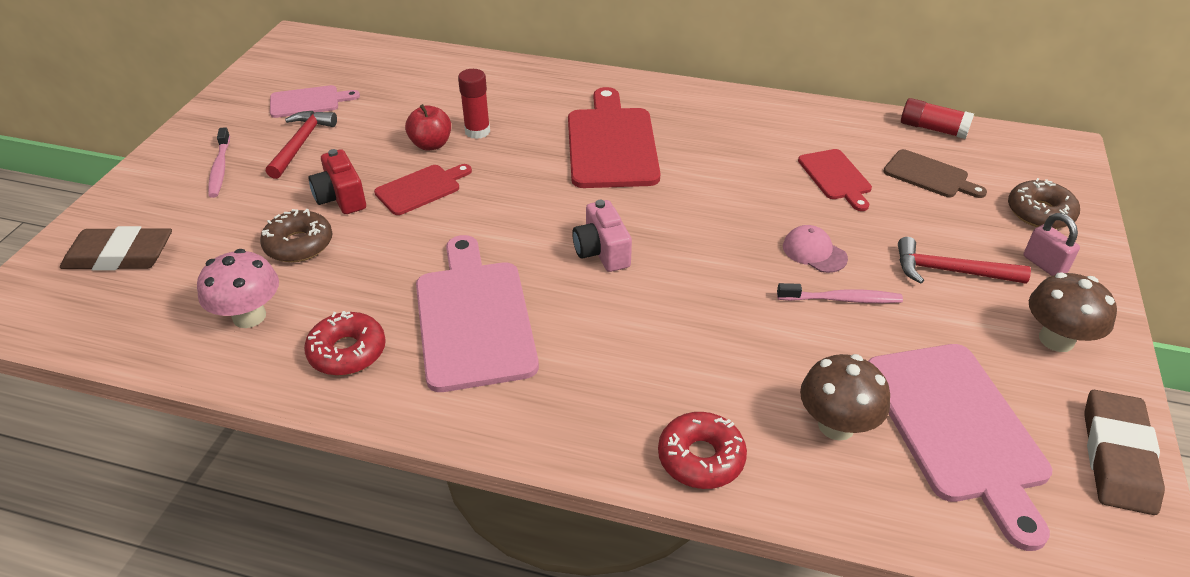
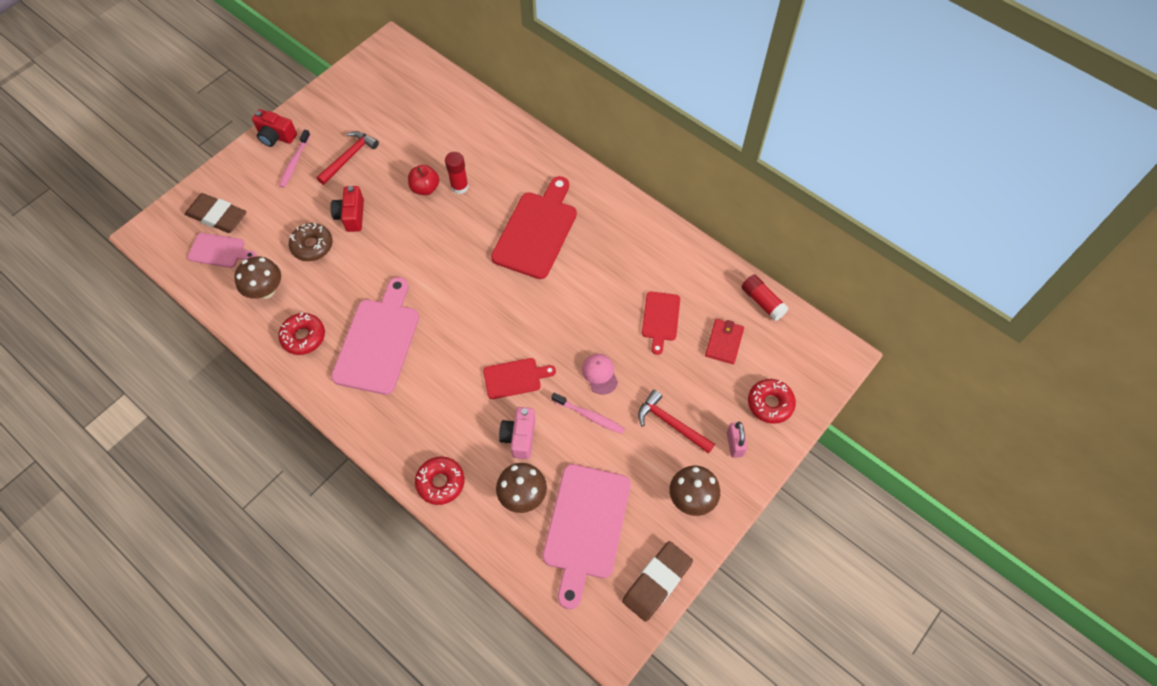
camera: 25 degrees right, 20 degrees up
(176, 151) = (276, 136): none -> red camera
(249, 316) = (265, 290): pink mushroom -> brown mushroom
(308, 102) = (370, 117): pink cutting board -> pink cutting board (219, 251)
(421, 189) = (400, 226): red cutting board -> red cutting board (515, 378)
(602, 252) = (475, 321): pink camera -> pink camera (519, 437)
(929, 175) = (724, 342): brown cutting board -> red wallet
(1040, 213) = (770, 404): brown donut -> red donut

